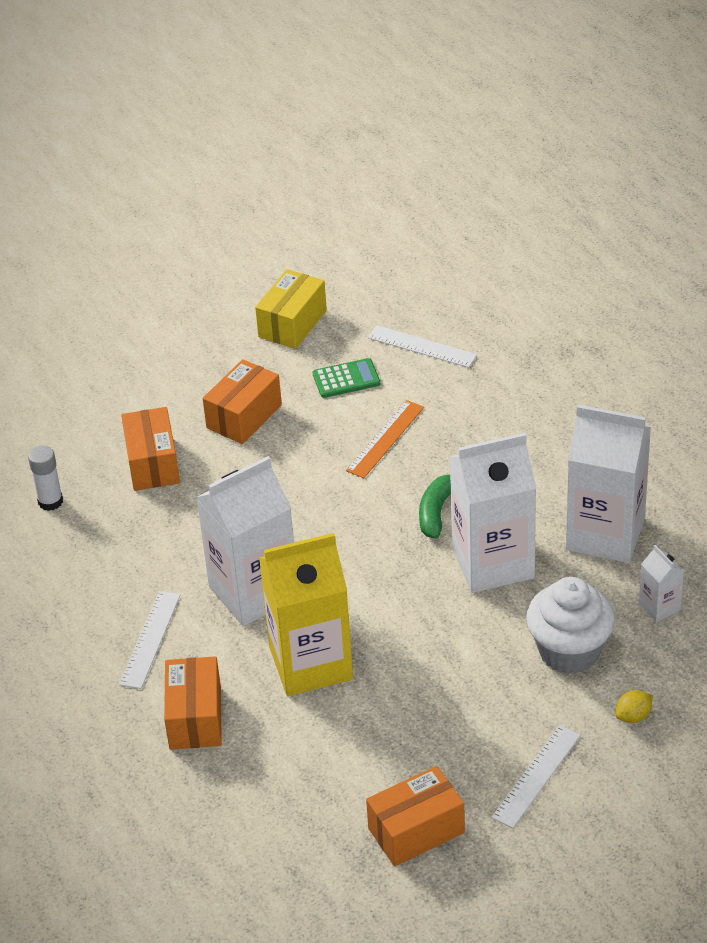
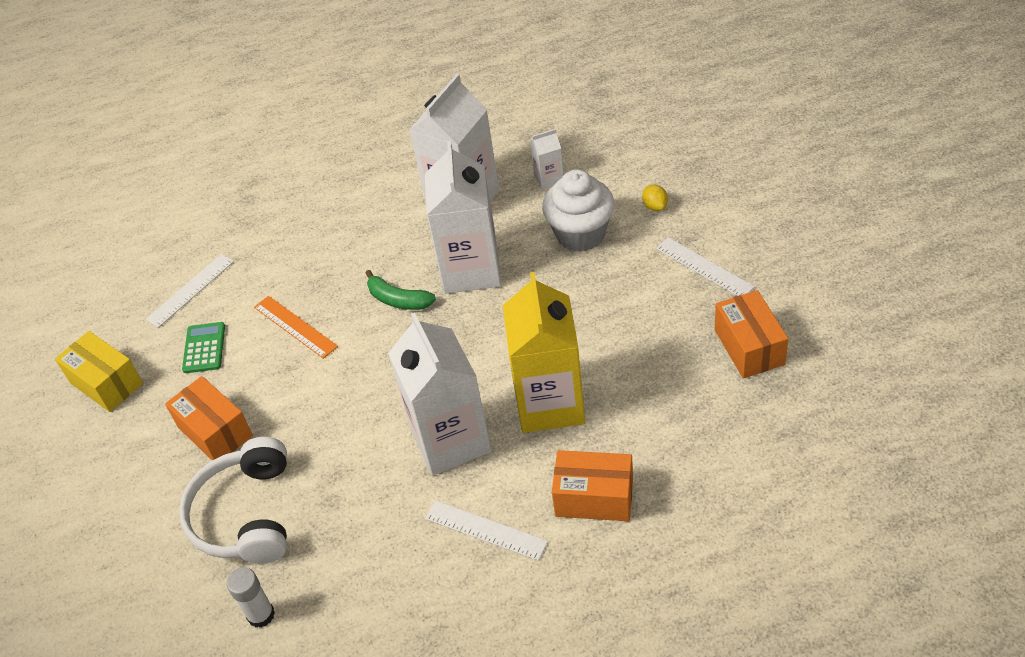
camera: 75 degrees left, 5 degrees up
(152, 463) = (245, 515): orange box -> white headphones

